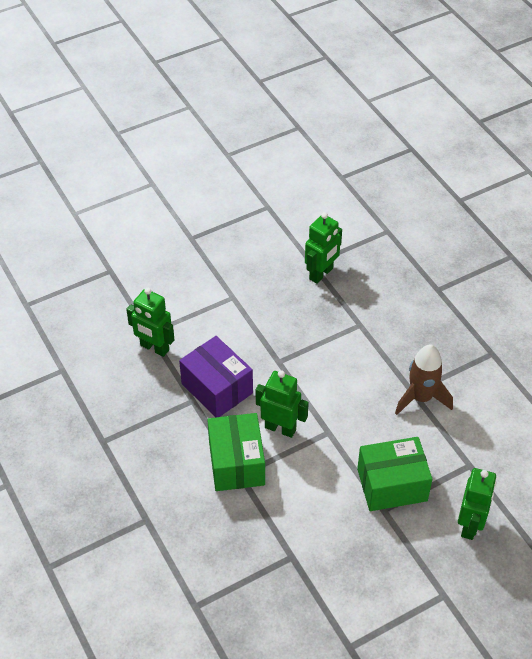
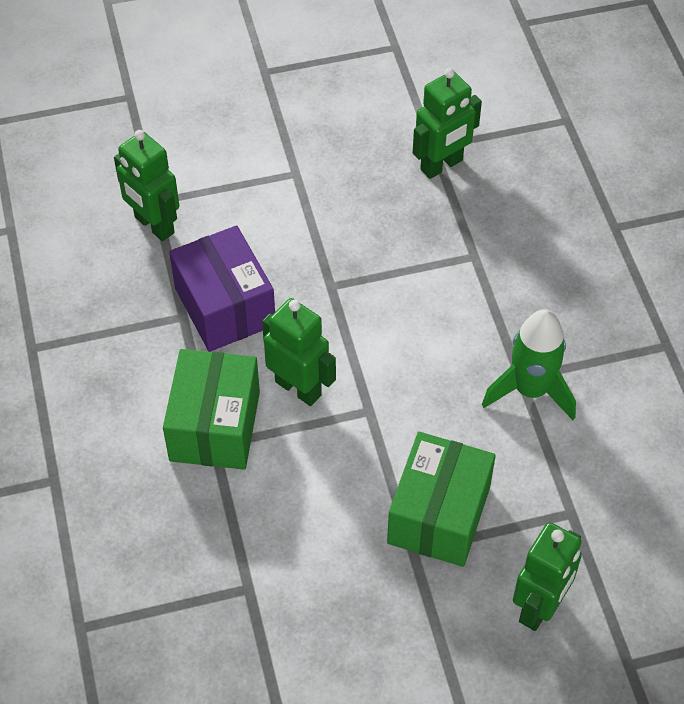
camera: 15 degrees right, 5 degrees up
(392, 485) = (439, 515): green box -> green box turned 75 degrees counterclockwise
(421, 398) = (530, 390): brown rocket -> green rocket

